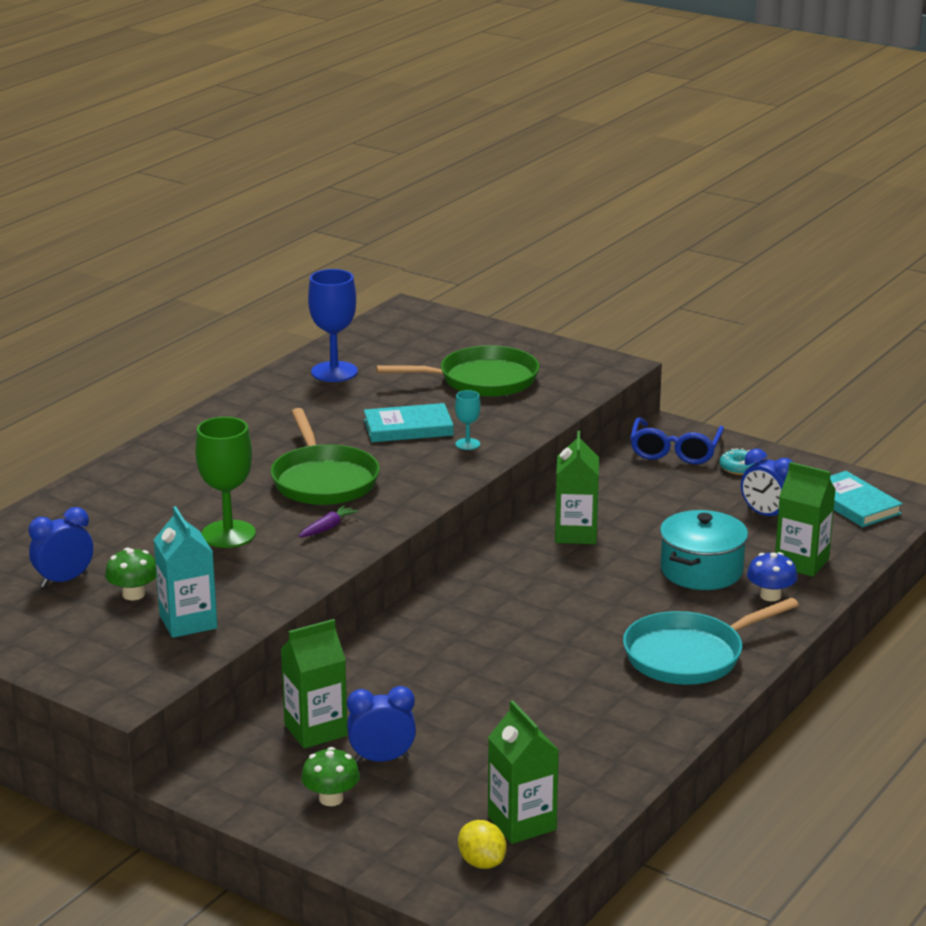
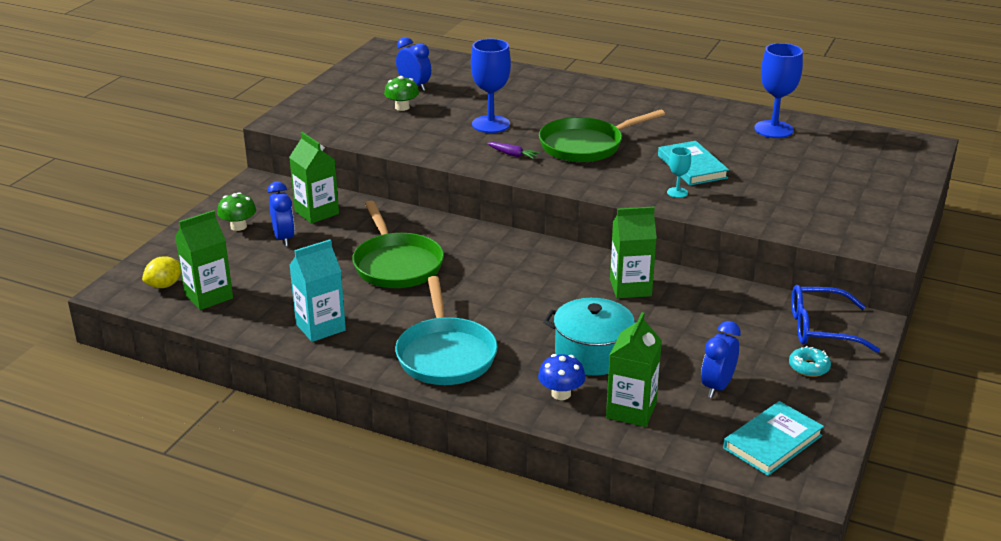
camera: 80 degrees right, 5 degrees up
(188, 622) = (371, 127): turquoise carton -> turquoise carton (320, 327)
(228, 534) = (491, 124): green goblet -> blue goblet
(482, 380) = (804, 188): green pan -> green pan (396, 264)
(689, 655) = (445, 354): turquoise pan -> turquoise pan turned 150 degrees counterclockwise

